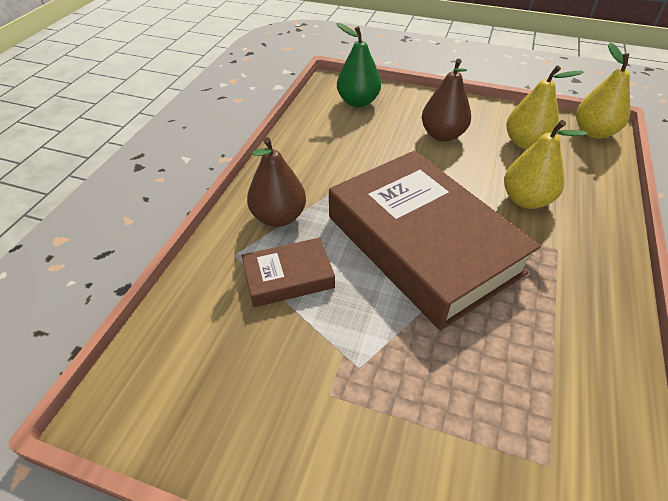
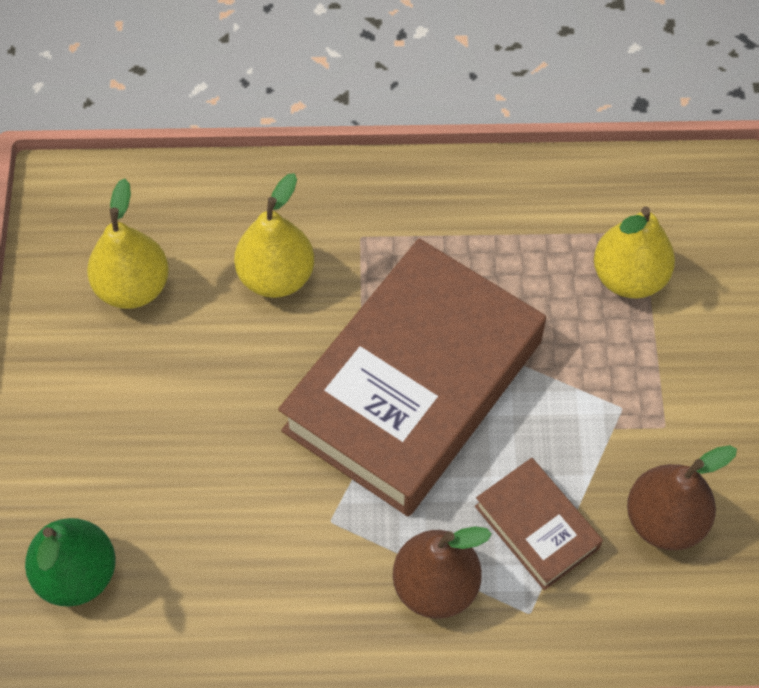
camera: 110 degrees left, 15 degrees up
(442, 135) = (146, 408): brown pear -> brown pear (664, 520)
(593, 132) = (72, 199): yellow pear -> yellow pear (628, 277)

